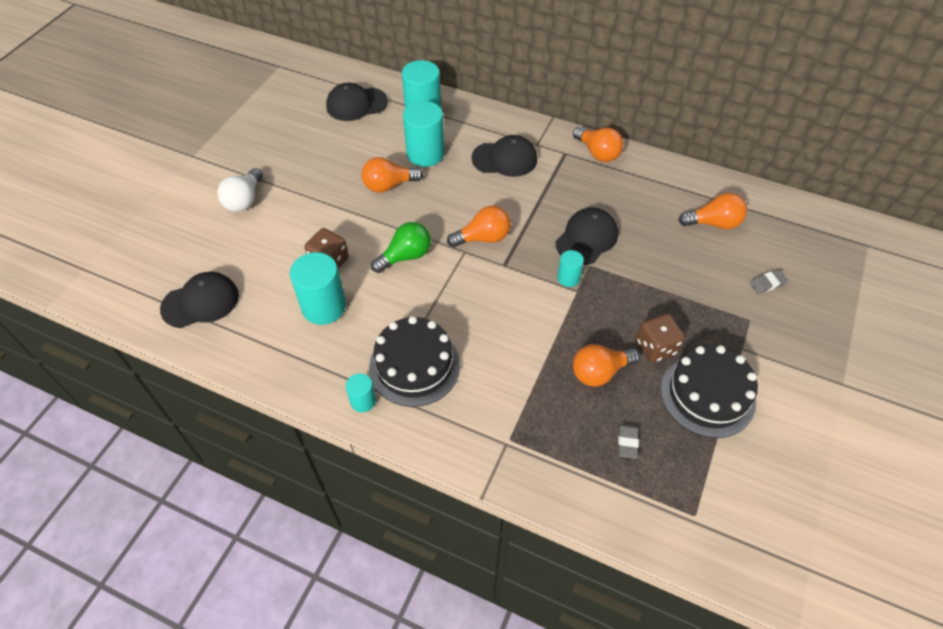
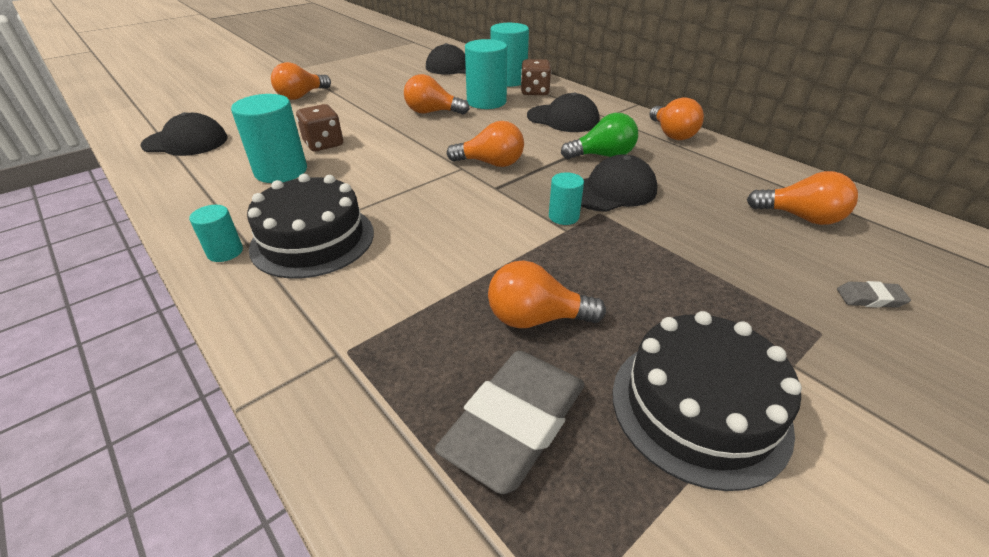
camera: 25 degrees right, 15 degrees down
(244, 200) = (301, 96): white light bulb -> orange light bulb
(405, 256) = (398, 157): green light bulb -> green light bulb (602, 156)
(627, 442) = (515, 423): grey eraser -> grey eraser, size x2.31
(656, 347) = (642, 317): brown dice -> brown dice (534, 92)

